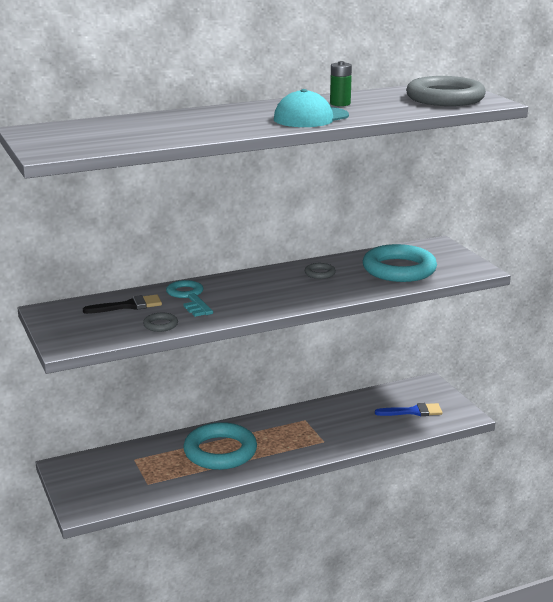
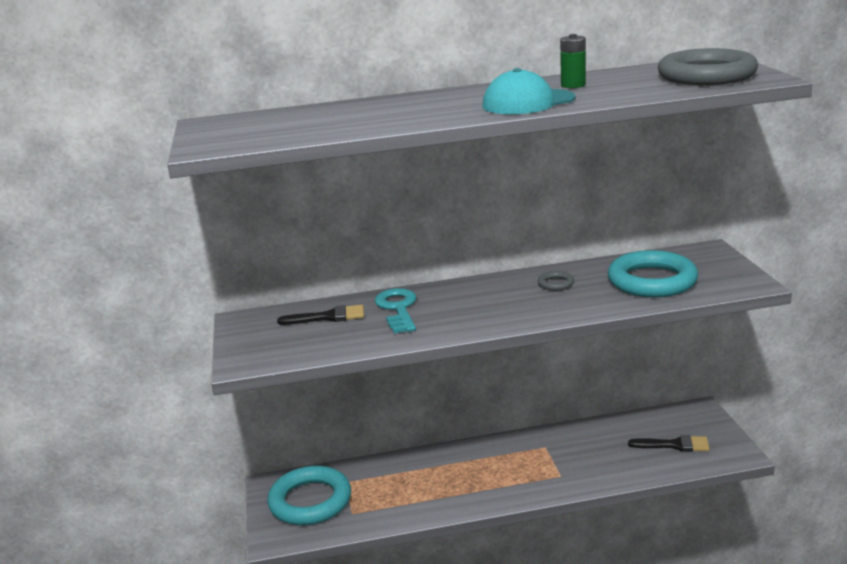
camera: 15 degrees right, 0 degrees up
(160, 325) = (353, 342): grey ring -> none
(220, 451) = (441, 480): turquoise ring -> turquoise ring (310, 501)
(413, 411) = (674, 445): blue brush -> black brush

